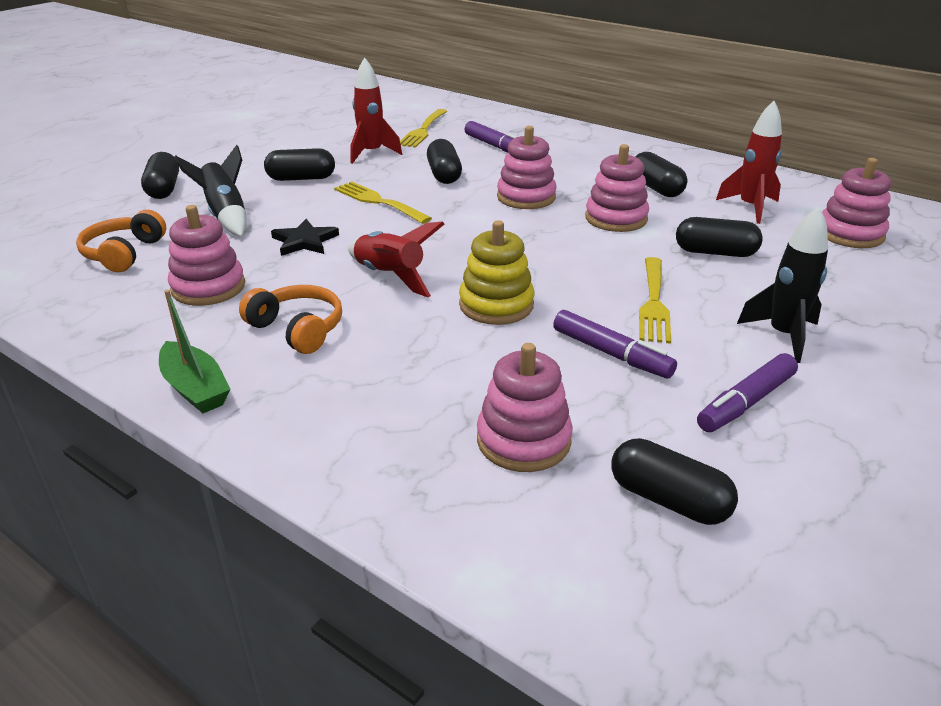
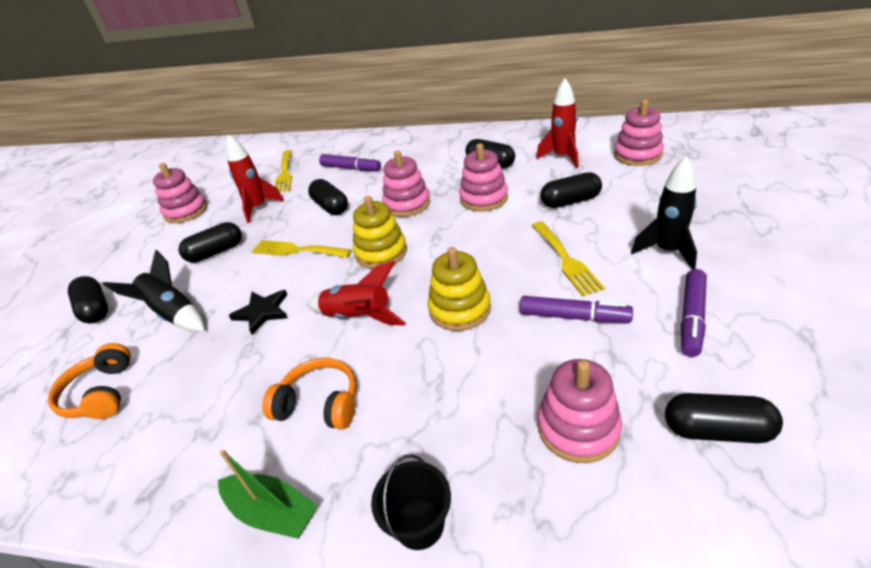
camera: 20 degrees left, 5 degrees up
(208, 287) = (209, 395): pink stacking toy -> pink stacking toy (186, 211)
(309, 446) = (419, 524): none -> black bucket
(460, 231) = (381, 252): none -> yellow stacking toy

